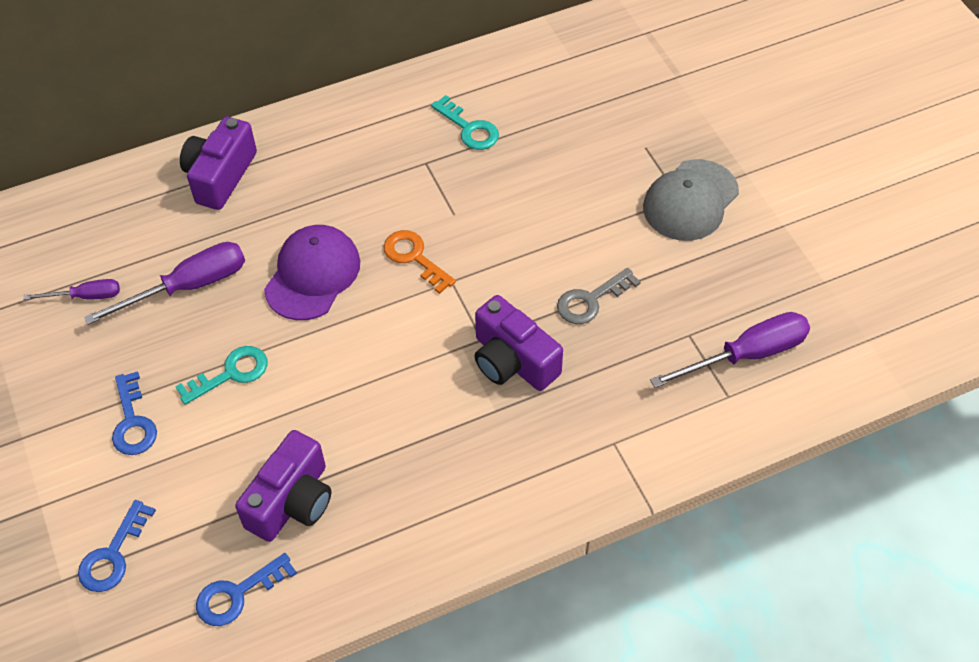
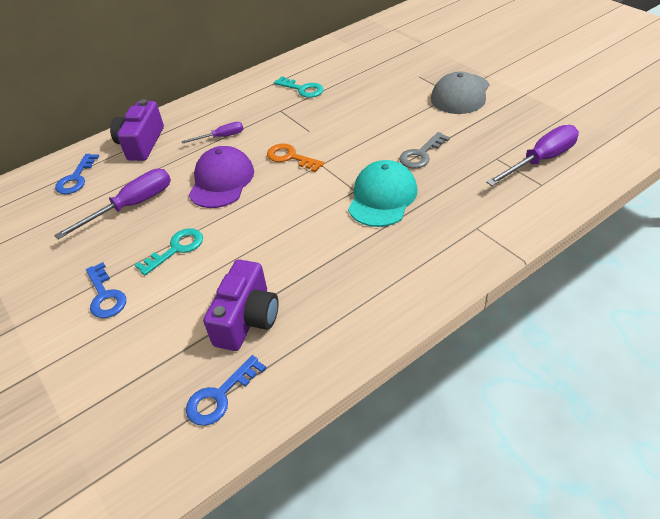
camera: 10 degrees left, 10 degrees down
(86, 296) = (55, 227): purple screwdriver -> purple screwdriver (221, 137)
(113, 555) = (105, 392): blue key -> blue key (76, 178)
(513, 361) = (382, 197): purple camera -> turquoise cap

